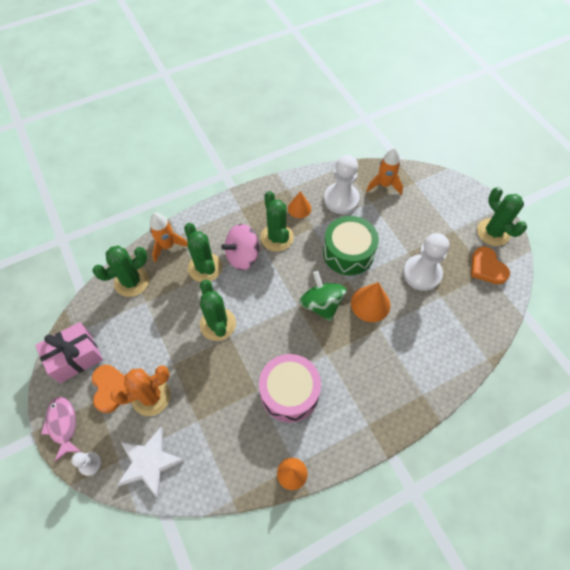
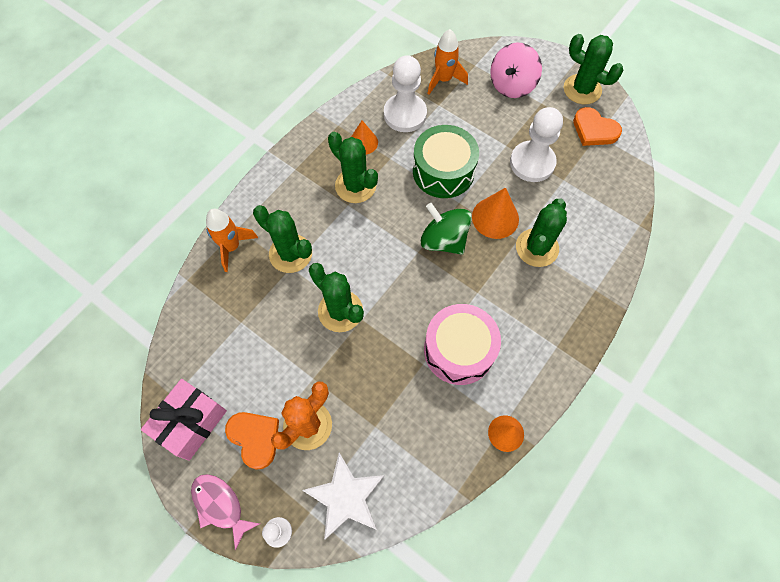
camera: 25 degrees left, 5 degrees up
(131, 281) = (210, 306): green cactus -> green cactus (537, 248)
(243, 256) = (327, 222): pink spinning top -> pink spinning top (511, 85)

